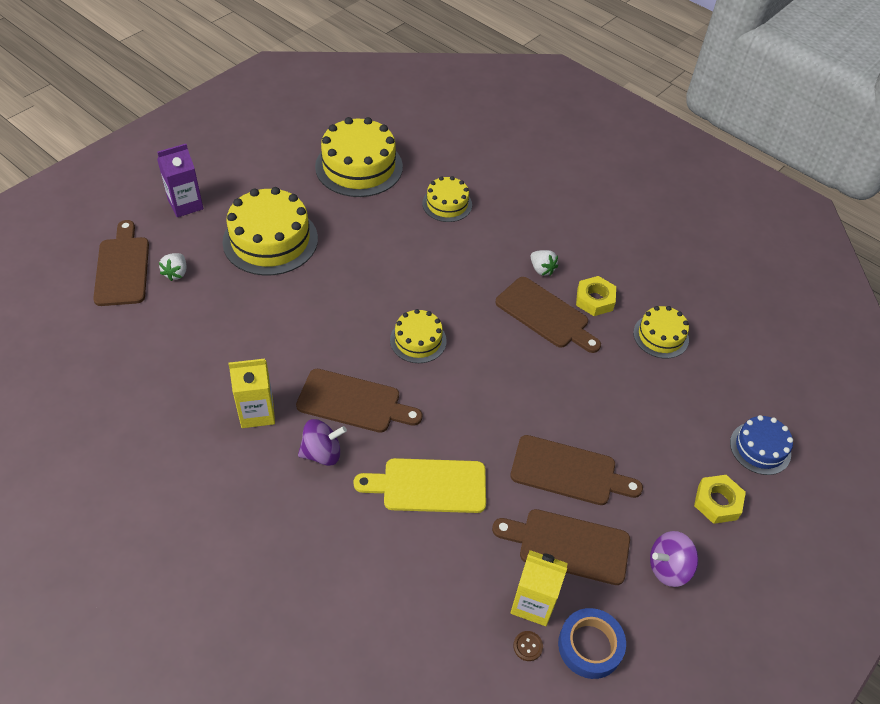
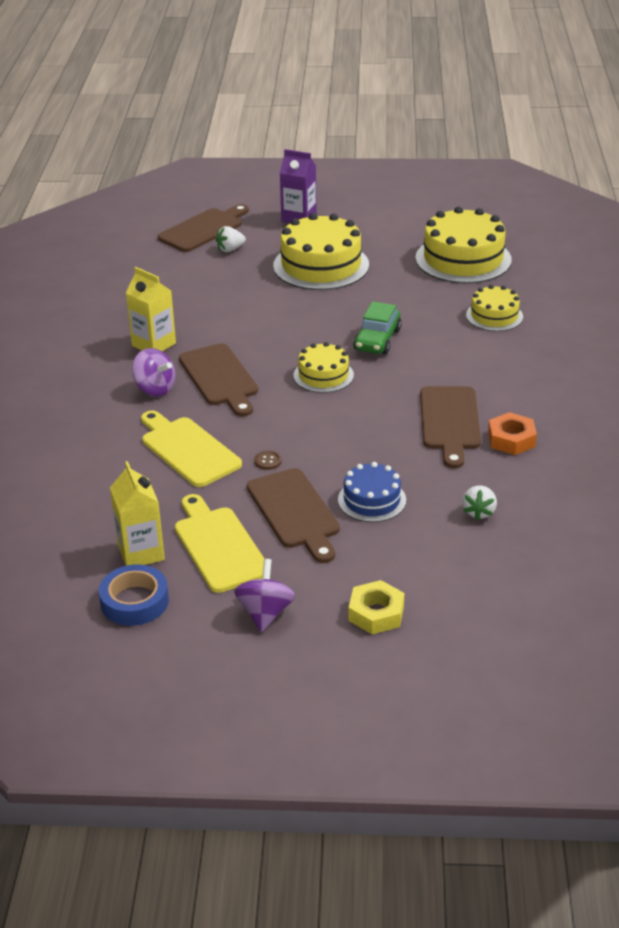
camera: 55 degrees right, 15 degrees down
(407, 281) = (377, 340): none -> green car
(528, 646) = (98, 568): brown button -> brown button (267, 461)
(542, 269) = (500, 396): white strawberry -> white strawberry (479, 512)
(568, 545) = (219, 546): brown cutting board -> yellow cutting board
(594, 300) = (511, 439): yellow nut -> orange nut
(660, 336) = (528, 495): yellow cake -> none
(668, 567) = (265, 613): purple spinning top -> purple spinning top turned 60 degrees clockwise
(760, 448) = (480, 615): blue cake -> blue cake (372, 500)

